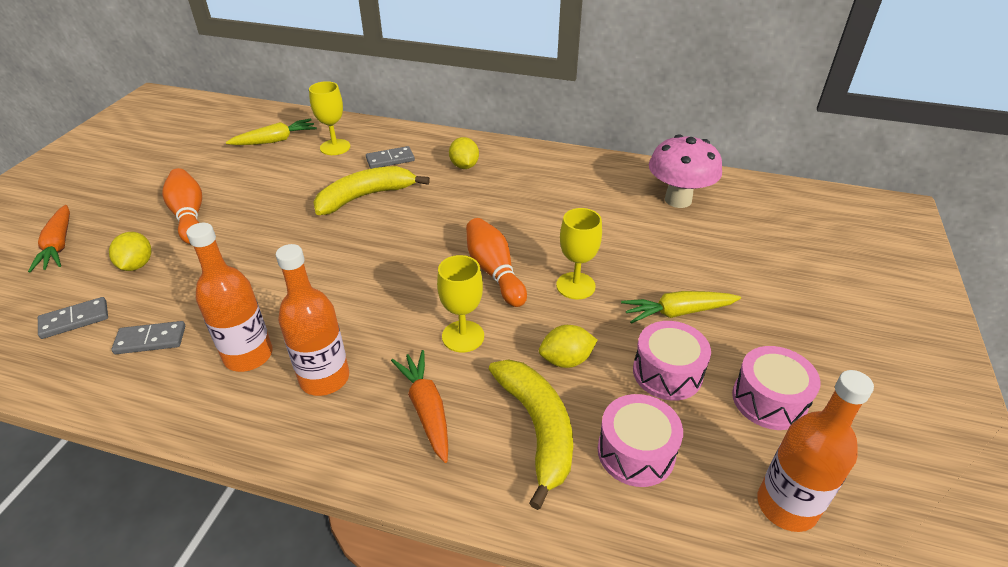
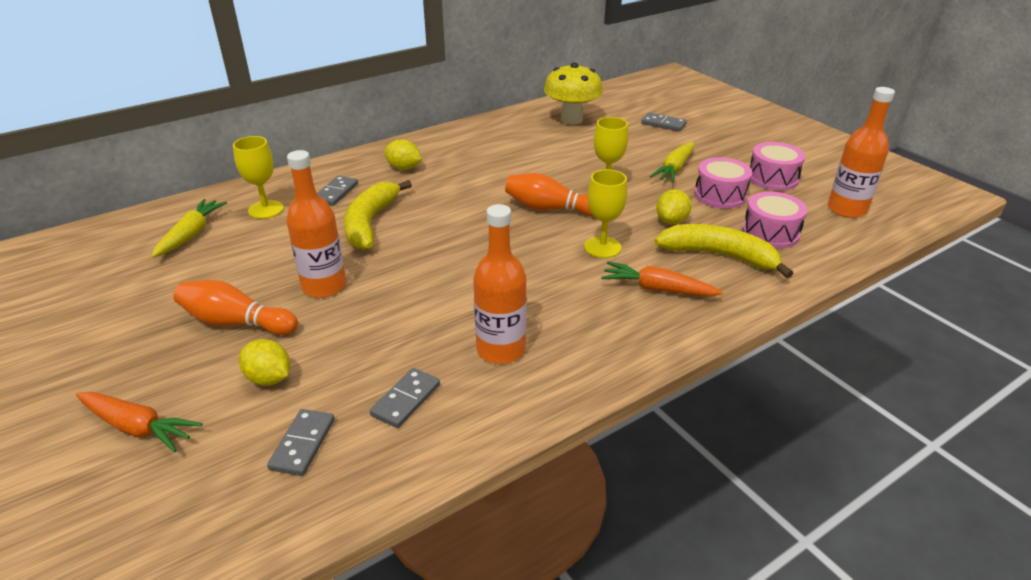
camera: 50 degrees left, 5 degrees down
(324, 378) = (574, 321): orange bottle -> orange bottle (324, 286)
(678, 200) = (571, 119): pink mushroom -> yellow mushroom
(765, 259) = (663, 124): none -> grey domino

